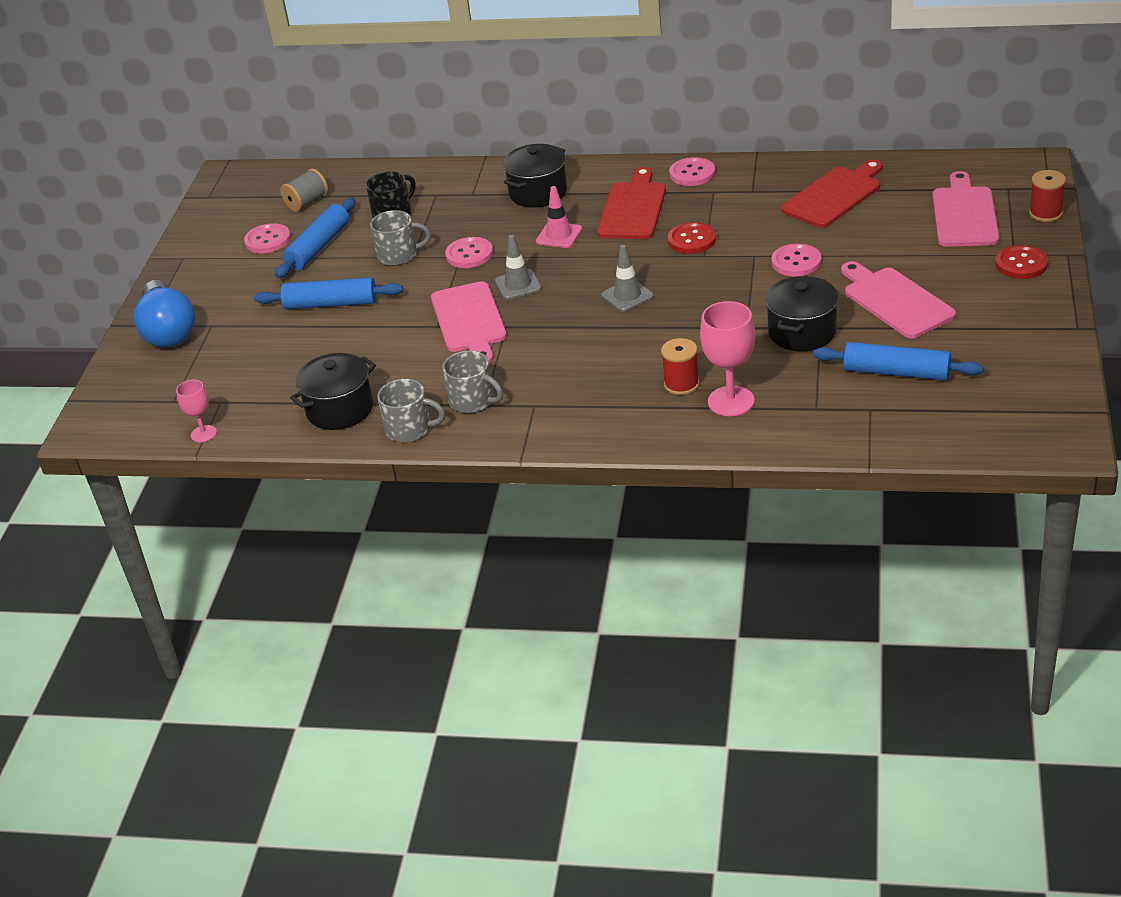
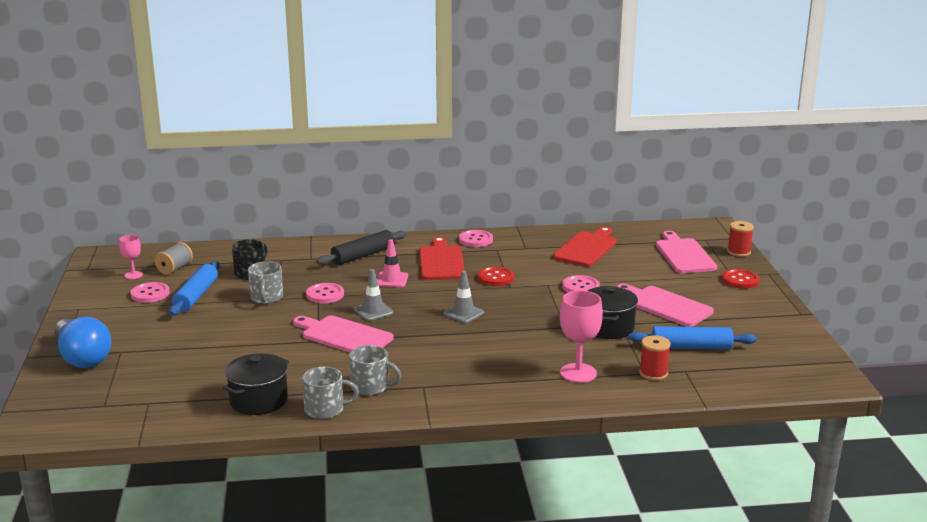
camera: 20 degrees left, 15 degrees down
(203, 434) = (141, 426): pink goblet -> pink goblet (133, 275)
(331, 304) = (221, 331): blue rolling pin -> none
(399, 255) = (266, 298): grey mug -> grey mug turned 105 degrees clockwise
(469, 321) = (344, 336): pink cutting board -> pink cutting board turned 150 degrees clockwise
(538, 193) = (363, 255): black pot -> black rolling pin
(681, 384) = (534, 365): red spool -> red spool (653, 373)

